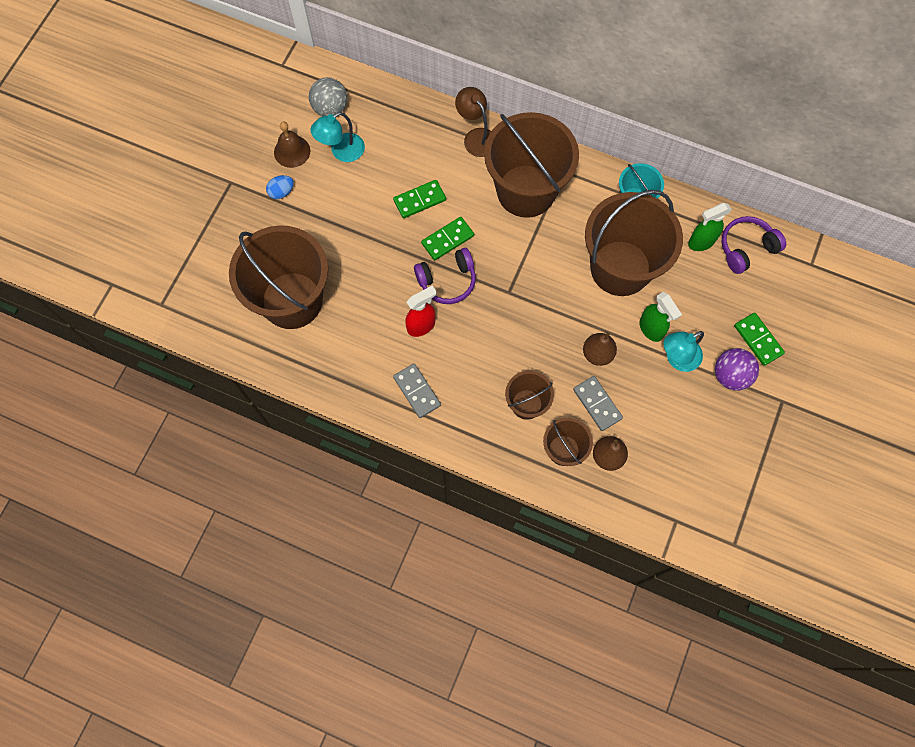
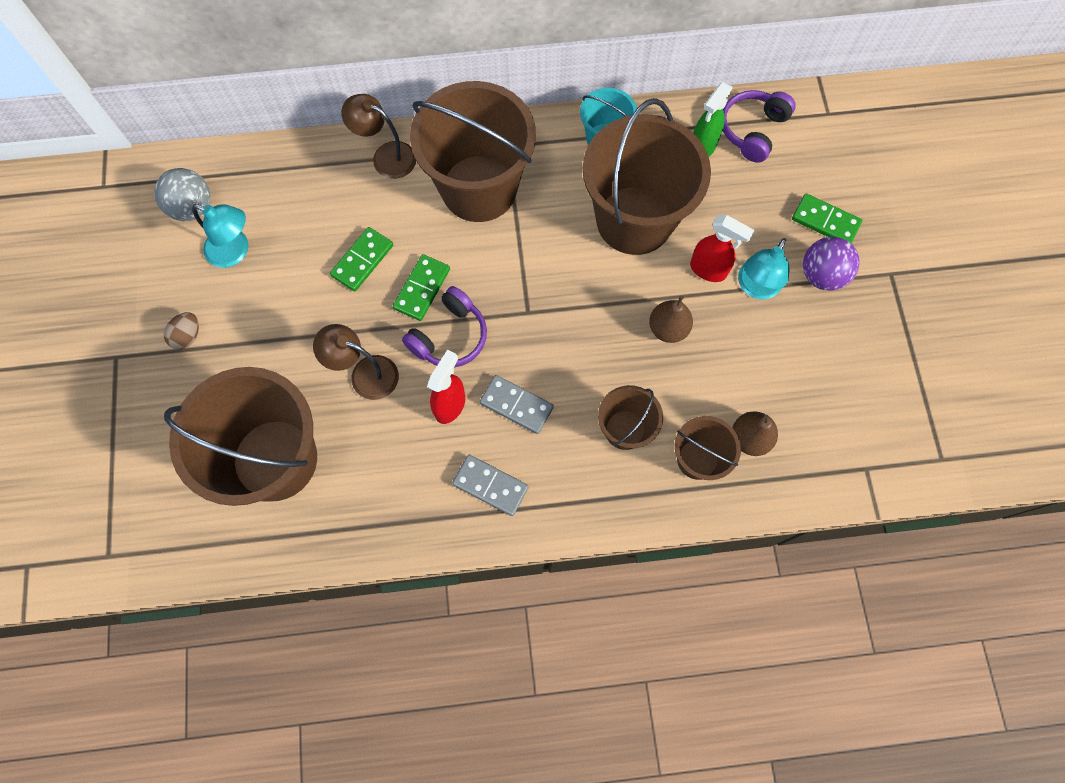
camera: 30 degrees left, 0 degrees up
(281, 192) = (187, 336): blue egg -> brown egg
(292, 151) = (173, 281): brown bell -> none
(341, 152) = (235, 251): turquoise lamp -> turquoise lamp turned 90 degrees counterclockwise
(378, 276) = (365, 374): none -> brown lamp
(597, 404) = (702, 385): grey domino -> grey domino (516, 405)
(651, 329) = (708, 270): green spray bottle -> red spray bottle

